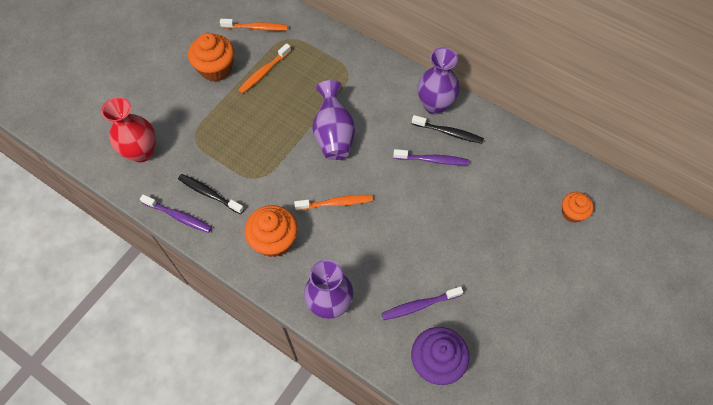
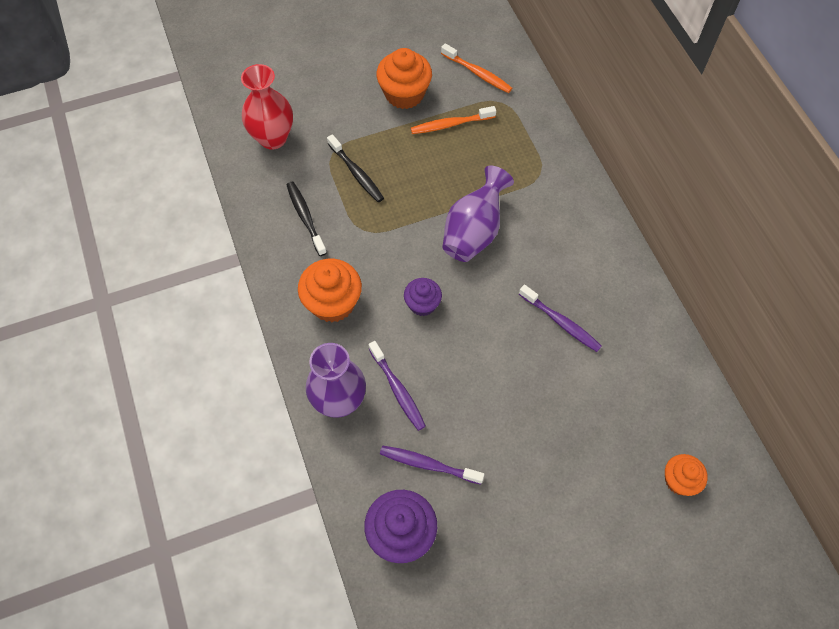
camera: 35 degrees right, 0 degrees up
(179, 216) = (261, 222): purple toothbrush -> purple toothbrush (398, 390)
(336, 203) = (422, 304): orange toothbrush -> purple cupcake
(435, 105) = (610, 264): purple vase -> none
(449, 133) = (603, 304): black toothbrush -> black toothbrush (356, 173)

